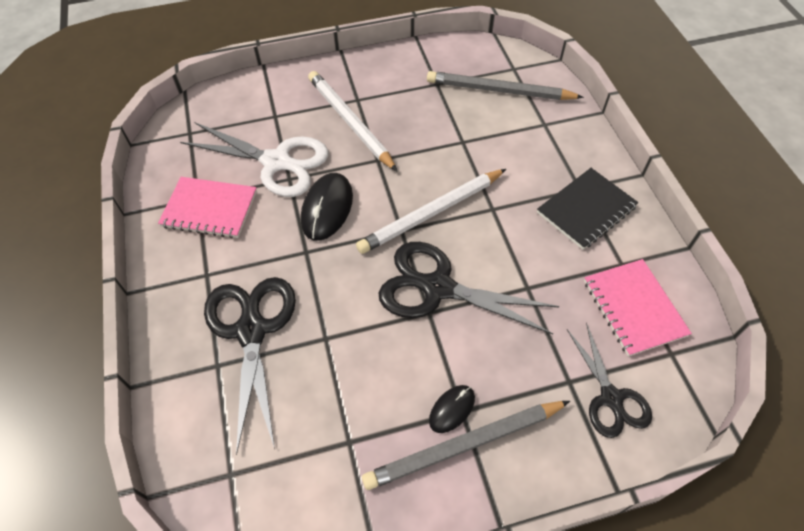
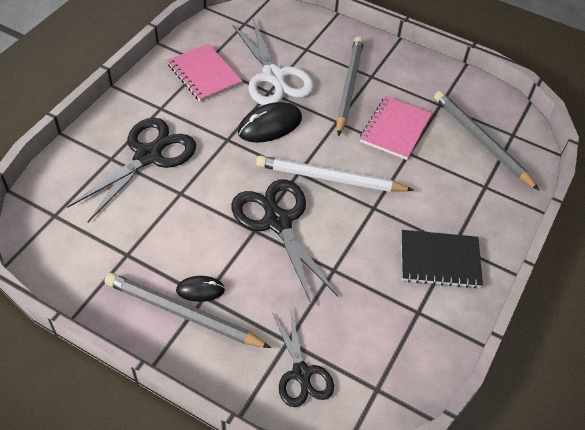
camera: 40 degrees right, 5 degrees down
(350, 122) = (349, 86): white pencil -> grey pencil
(611, 398) = (301, 373): black scissors -> black scissors turned 45 degrees counterclockwise
(634, 308) = (389, 342): pink notebook -> pink notebook (395, 129)

